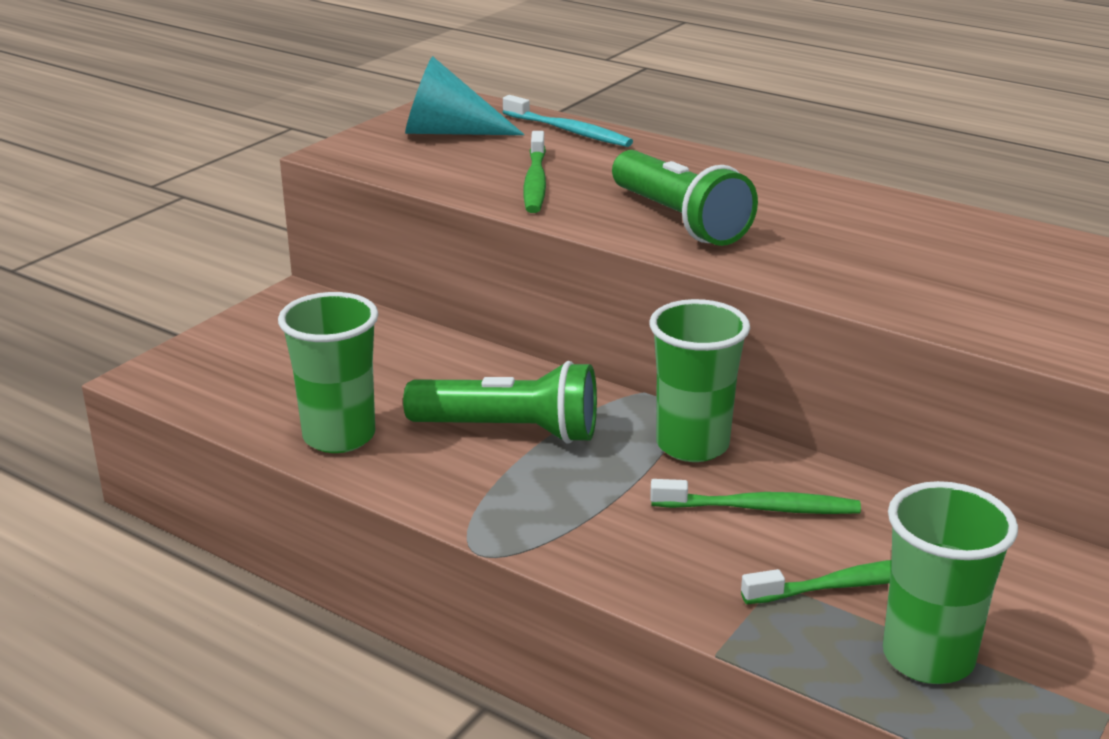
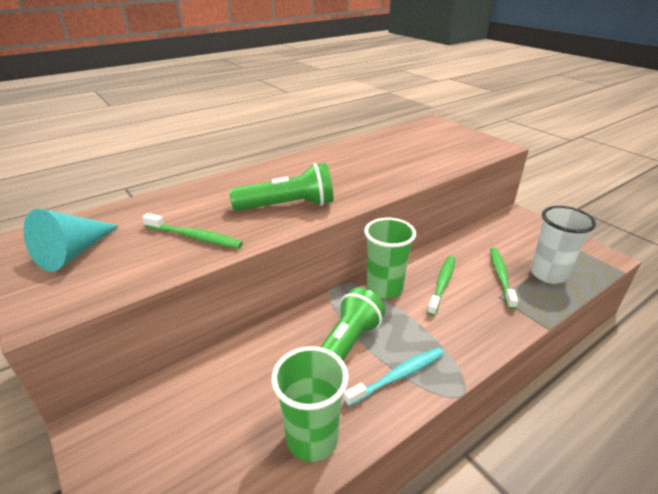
camera: 70 degrees left, 5 degrees up
(569, 131) = (133, 210): turquoise toothbrush -> turquoise toothbrush (398, 376)
(928, 657) = (548, 274): green cup -> white cup

